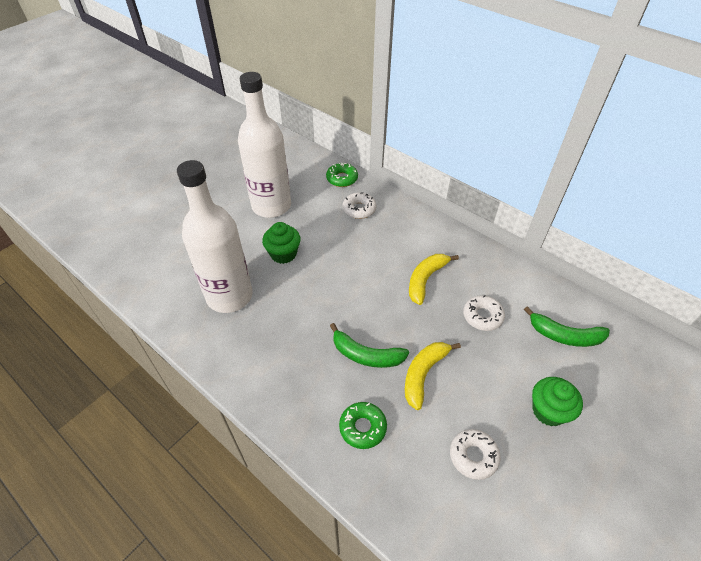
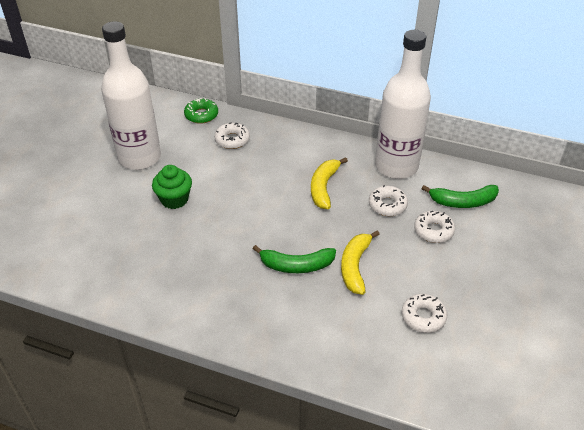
camera: 20 degrees left, 5 degrees down
(229, 296) = (137, 251): white bottle -> white bottle (396, 166)
(362, 427) = (319, 324): green donut -> none
(521, 359) = (433, 231): none -> white donut
(548, 411) = (471, 264): green cupcake -> none

